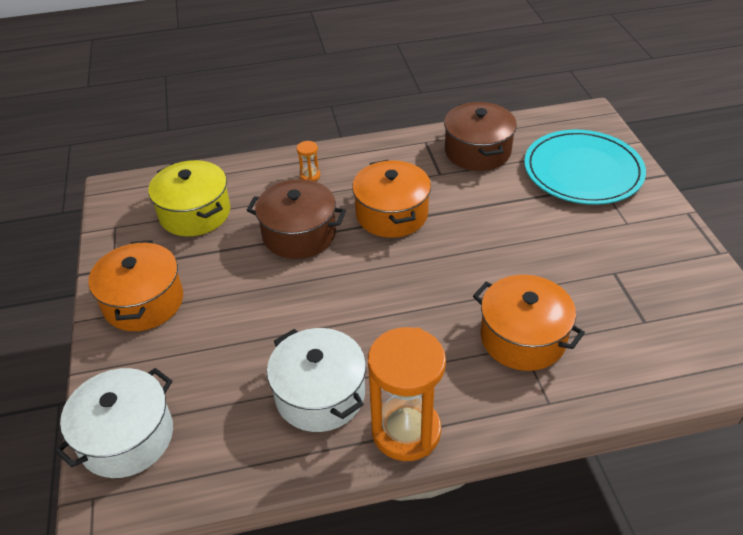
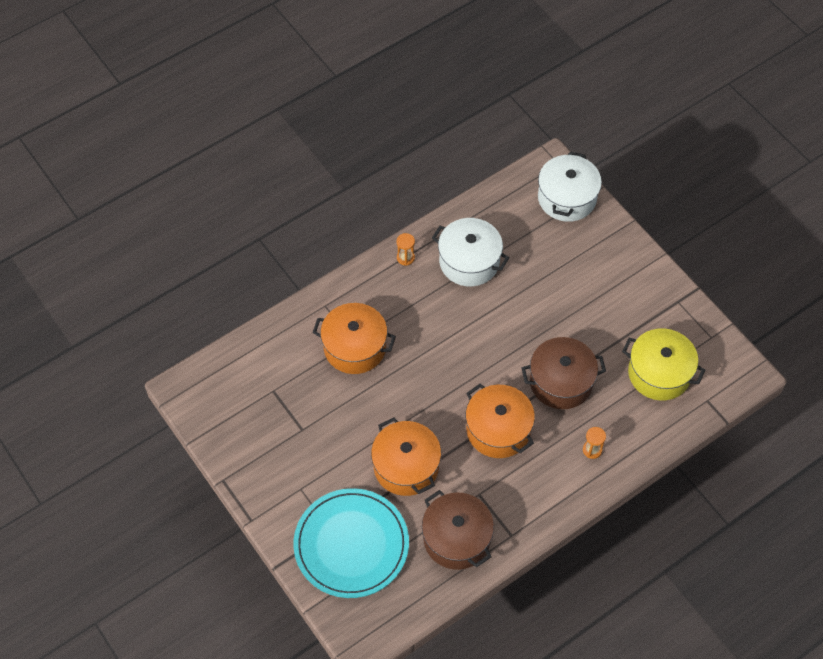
camera: 155 degrees right, 15 degrees up
(143, 302) = (632, 283): orange pot -> orange pot (406, 466)
(406, 431) = (405, 258): orange hourglass -> orange hourglass, size x0.41

